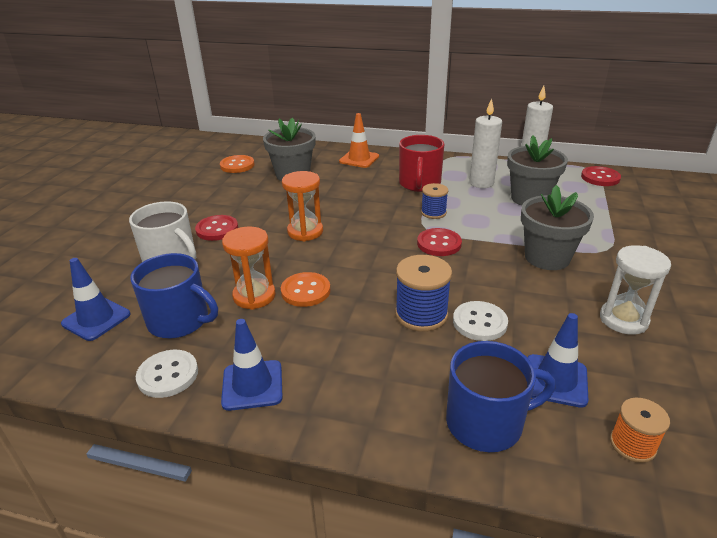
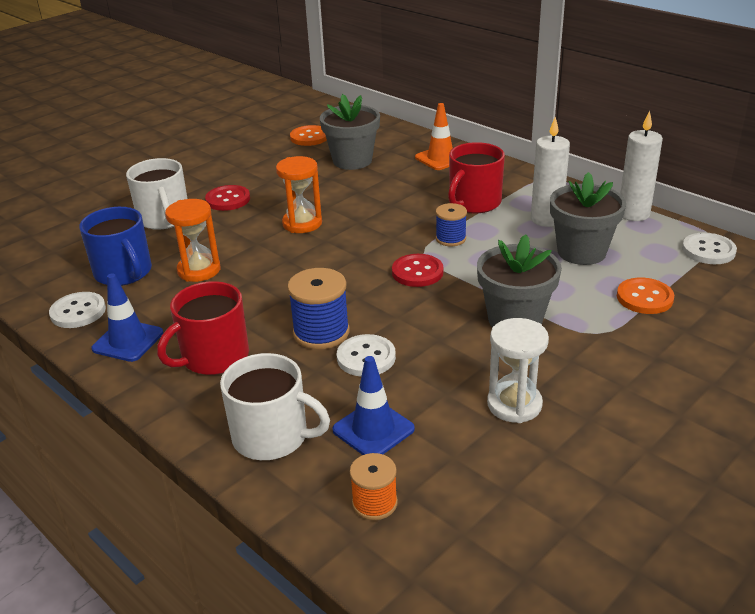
camera: 30 degrees right, 0 degrees up
(96, 319) = (68, 251): blue traffic cone -> none
(305, 291) = (245, 279): orange button -> orange button (644, 298)
(353, 369) = (213, 357): none -> red mug
(486, 422) = (272, 437): blue mug -> white mug
(600, 178) = (708, 250): red button -> white button

